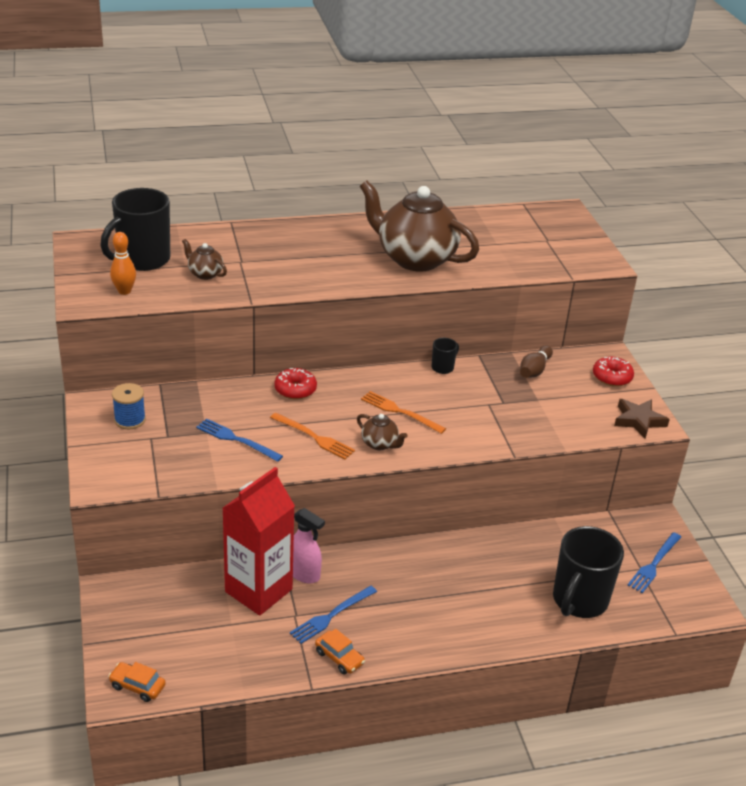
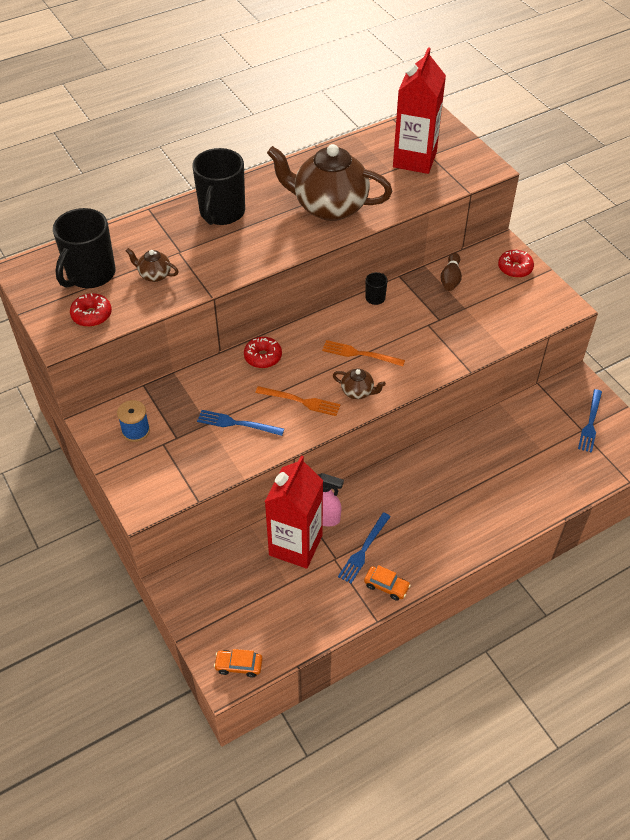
camera: 15 degrees left, 15 degrees up
(124, 291) = (92, 315): orange bowling pin -> red donut
(527, 240) = (414, 159): none -> red carton
(579, 600) = (547, 474): black mug -> black mug (221, 213)
(638, 421) = (552, 306): brown star -> none

